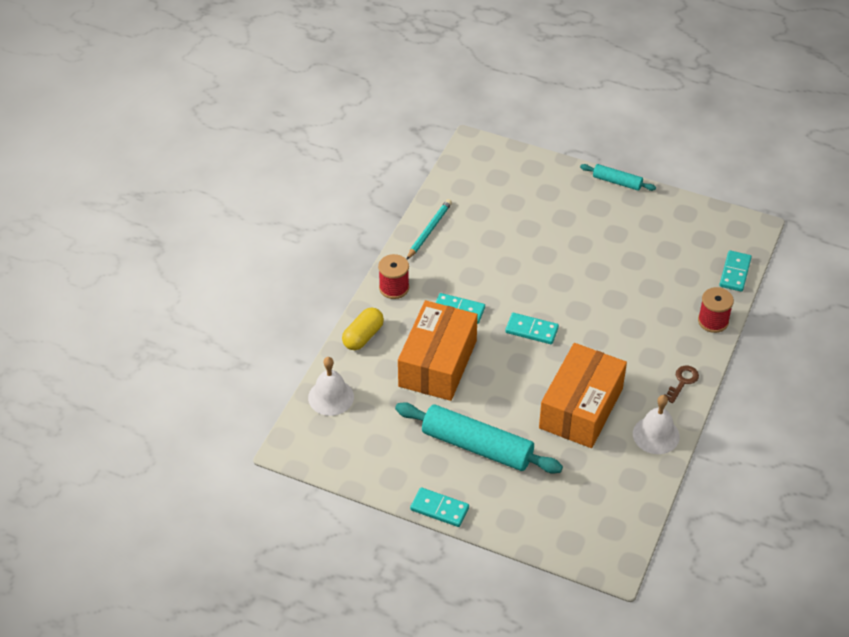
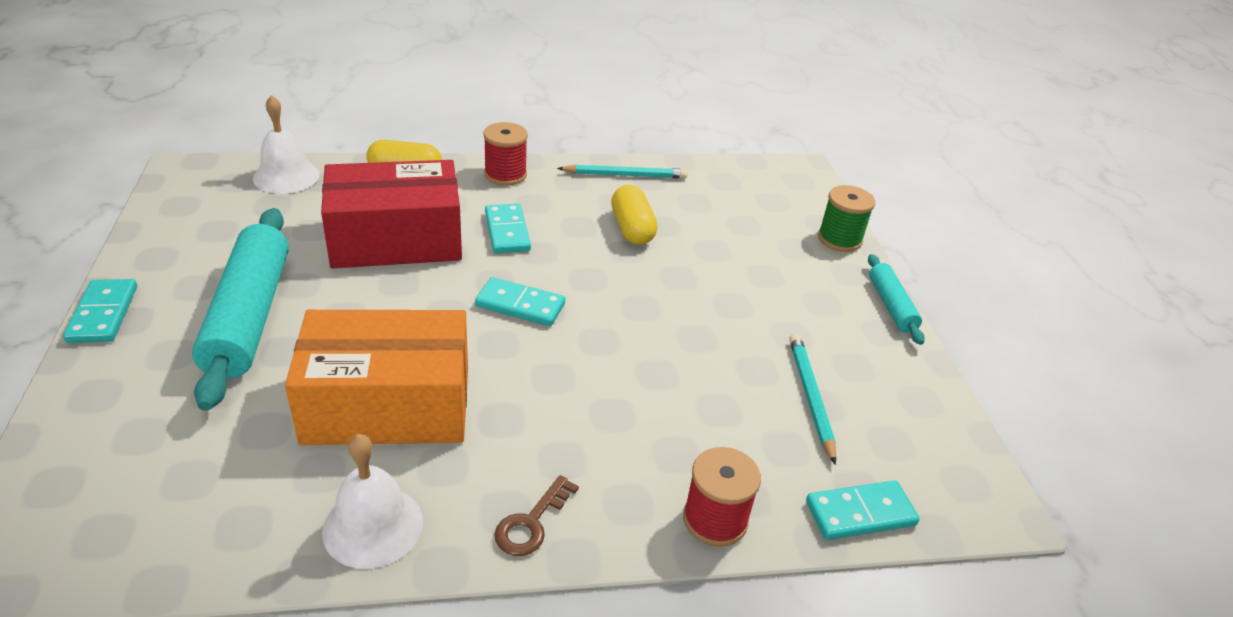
camera: 55 degrees right, 10 degrees down
(438, 363) = (396, 239): orange box -> red box
(489, 253) = (632, 229): none -> yellow capsule
(531, 330) = (520, 305): turquoise domino -> turquoise domino turned 60 degrees counterclockwise
(551, 168) = (839, 239): none -> green spool
(662, 250) = (810, 397): none -> turquoise pencil
(682, 382) = (531, 523): brown key -> brown key turned 120 degrees clockwise

